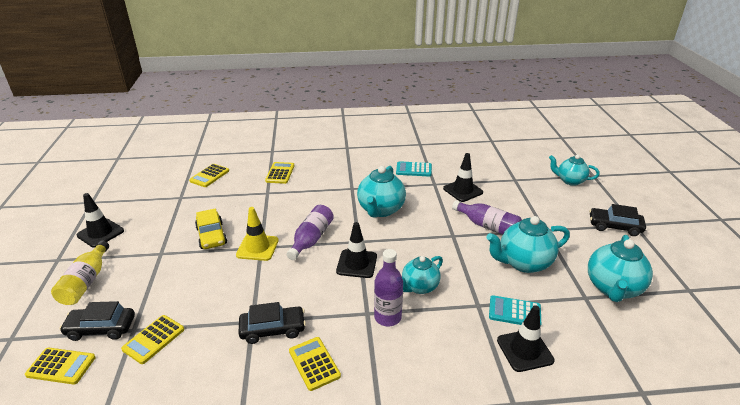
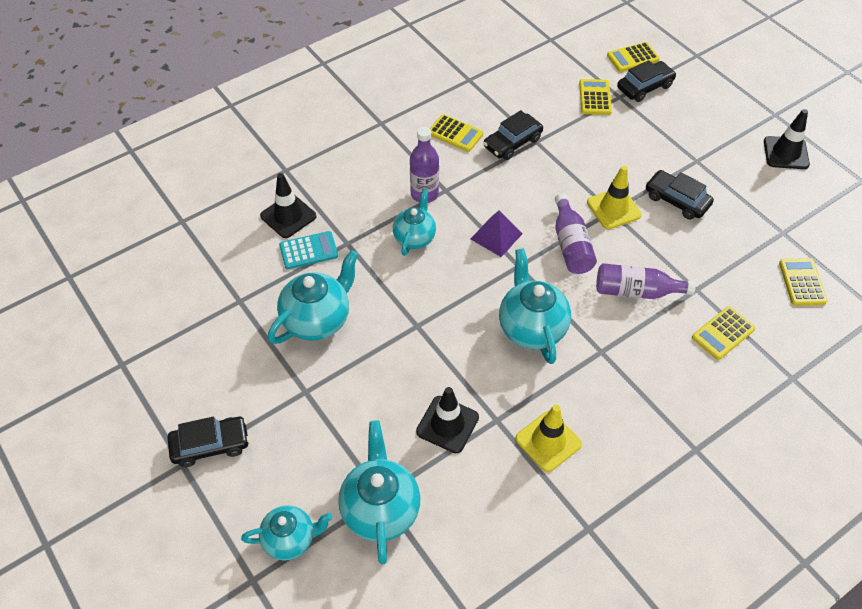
camera: 150 degrees right, 20 degrees up
(86, 282) = (715, 109): yellow bottle -> none
(211, 236) = (676, 200): yellow car -> black car
(280, 173) = (723, 333): yellow calculator -> yellow calculator turned 75 degrees clockwise
(357, 264) = (496, 236): black traffic cone -> purple pyramid
(413, 169) = (548, 441): turquoise calculator -> yellow traffic cone
(488, 226) = (381, 362): purple bottle -> purple bottle (636, 291)
(613, 288) = (210, 327): turquoise teapot -> turquoise teapot (380, 509)

